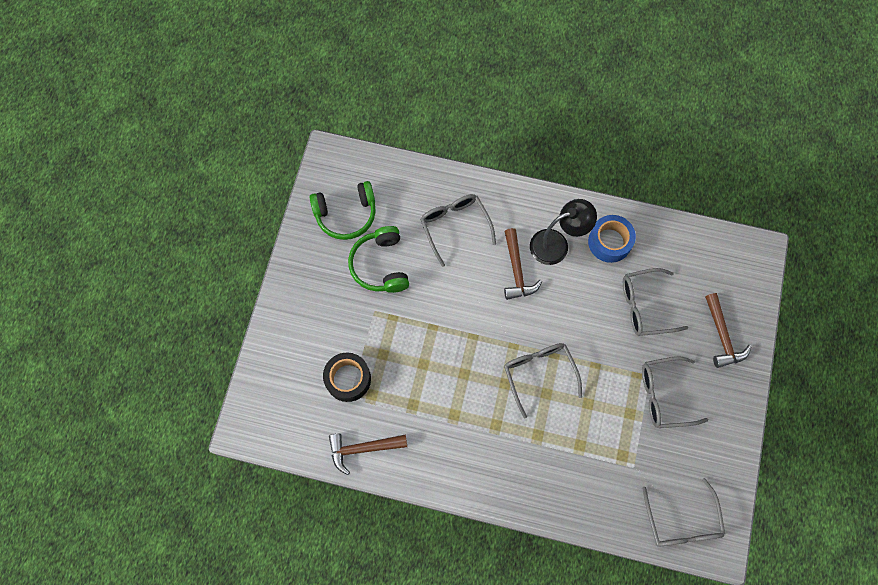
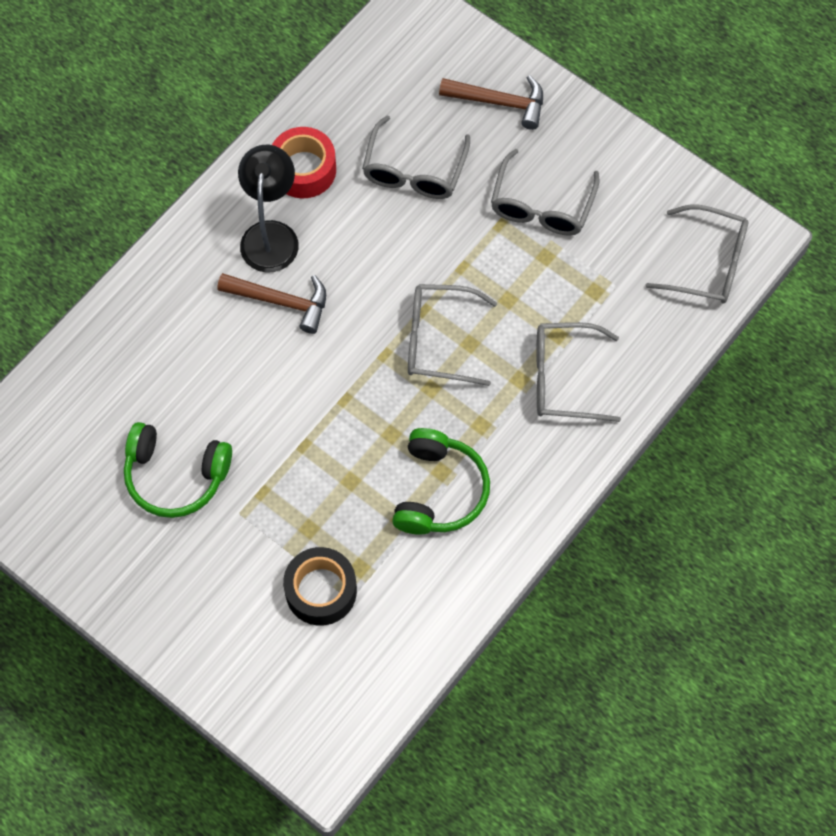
camera: 65 degrees left, 5 degrees down
(346, 215) = (71, 490): green headphones -> green headphones (439, 491)
(363, 448) = (430, 612): brown hammer -> none
(455, 227) = (173, 352): grey glasses -> grey glasses (565, 378)
(609, 242) = (303, 169): blue tape -> red tape

